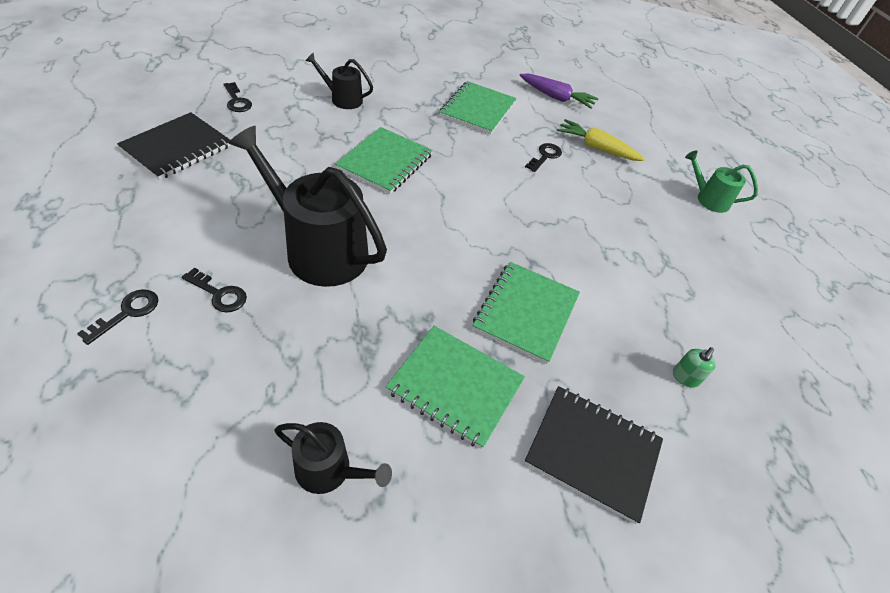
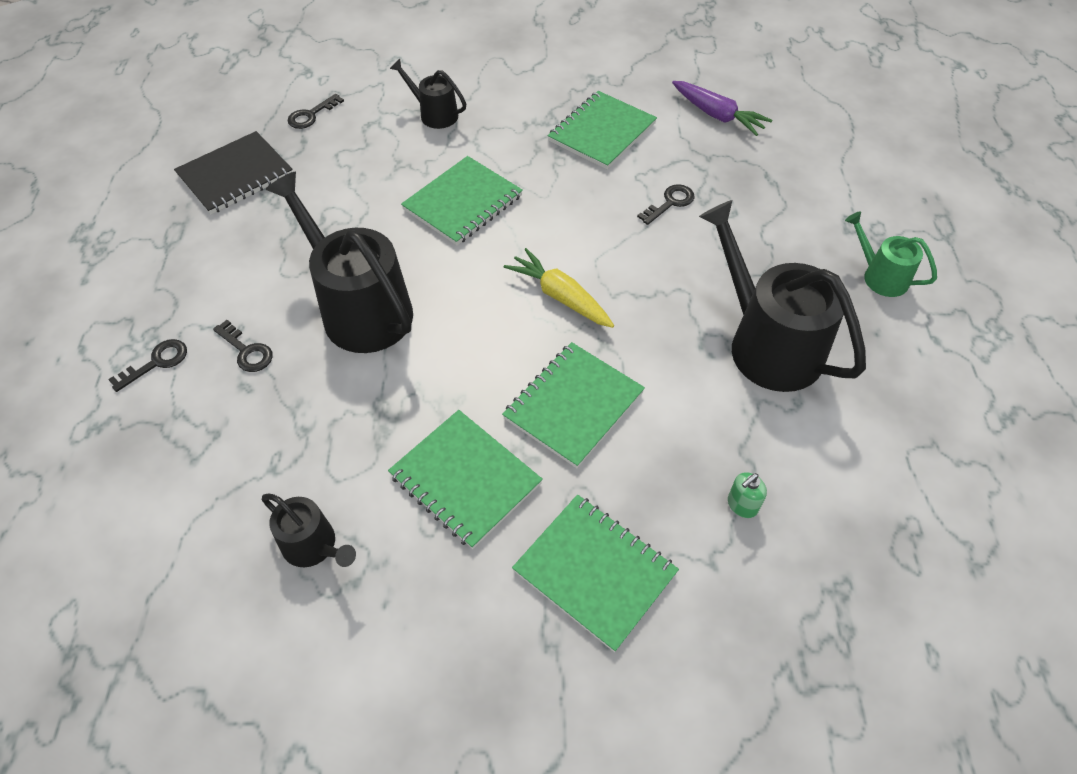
camera: 20 degrees right, 5 degrees up
(237, 101) = (311, 115): black key -> black key turned 60 degrees clockwise
(592, 453) = (594, 572): black notebook -> green notebook
(596, 148) = (747, 193): yellow carrot -> yellow carrot (560, 296)
(653, 252) = (767, 344): none -> black watering can

